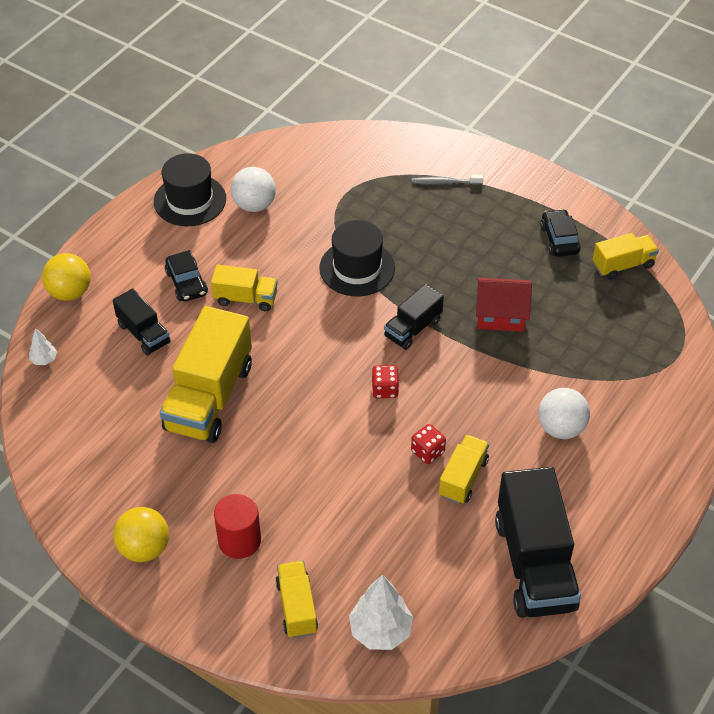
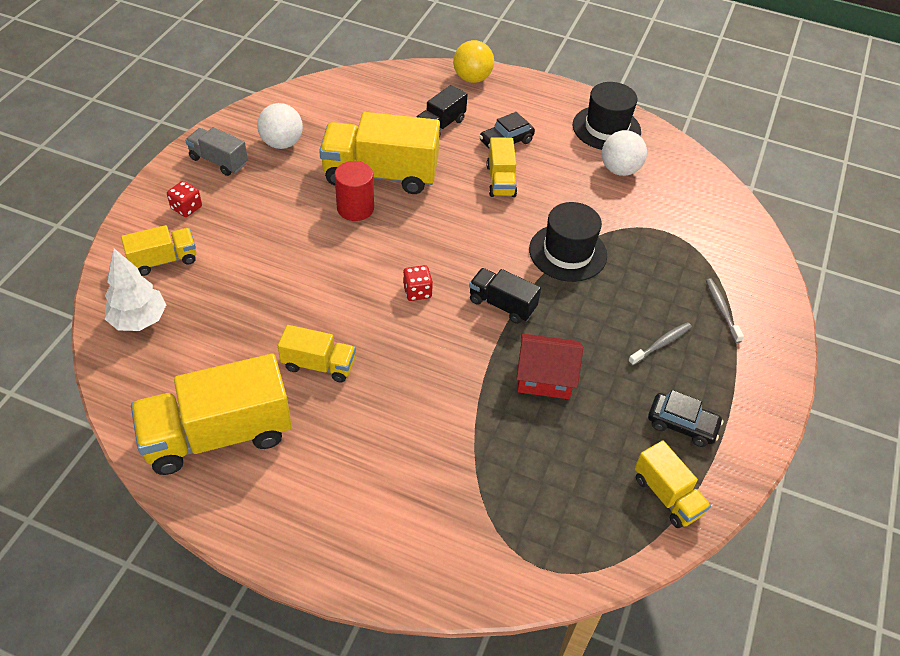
camera: 75 degrees right, 0 degrees up
(44, 360) = (397, 77): white tree -> none
(144, 548) = (219, 161): yellow ball -> grey truck
(239, 540) = (230, 215): red cylinder -> red cylinder (355, 208)
(427, 451) = (347, 333): red dice -> red dice (186, 208)
(476, 230) = (661, 344): none -> grey toothbrush
(500, 315) = (544, 377): red house -> red house turned 75 degrees counterclockwise
(534, 564) = (218, 435): black truck -> yellow truck
(559, 239) = (682, 425): black car -> black car turned 45 degrees clockwise
(561, 428) = (399, 446): white ball -> white ball (282, 143)

